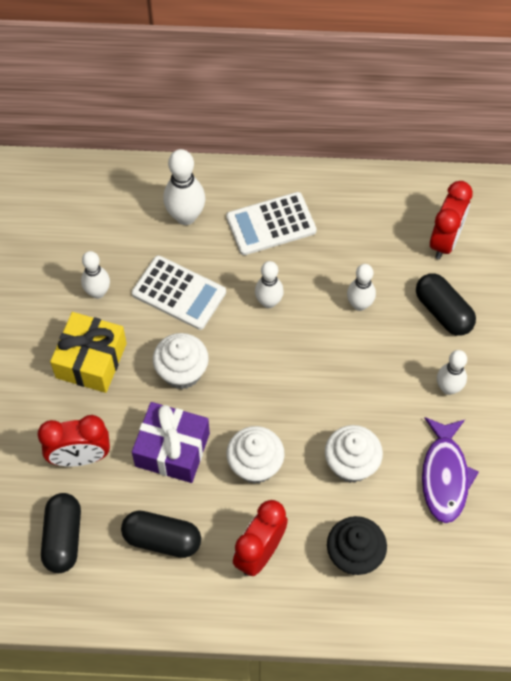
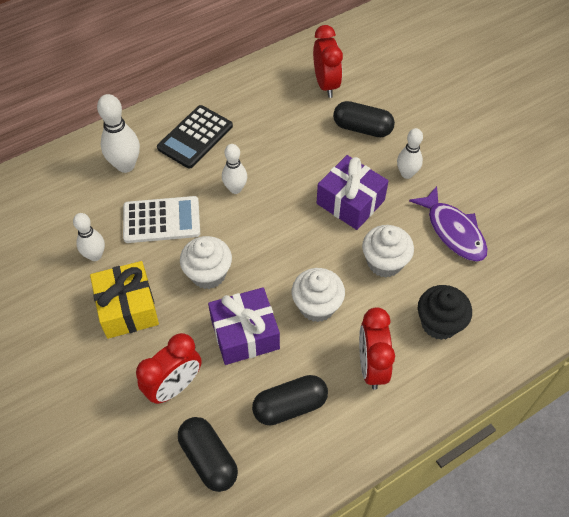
camera: 35 degrees left, 5 degrees down
(271, 224) = (195, 137): white calculator -> black calculator
(359, 304) = (302, 155): white bowling pin -> none
(368, 383) = (350, 202): none -> purple gift

